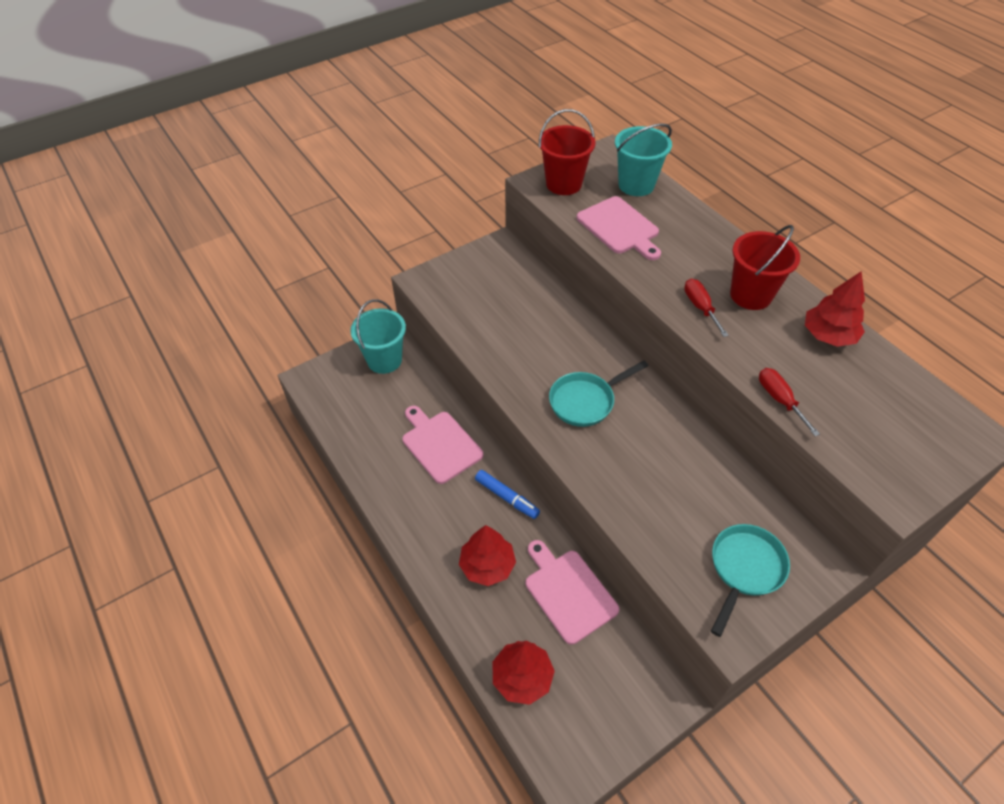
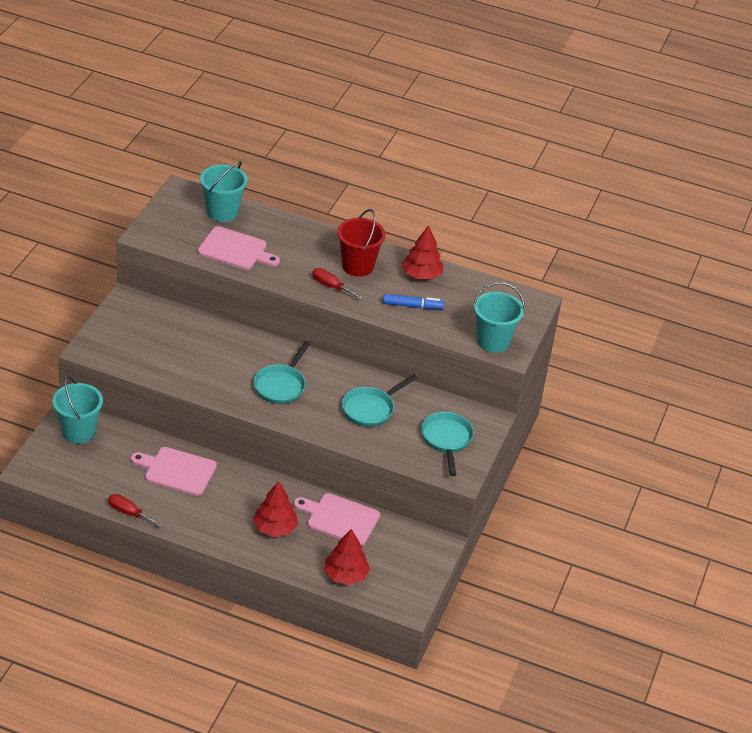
camera: 40 degrees left, 10 degrees down
(507, 497) = (255, 483): blue marker -> blue marker (412, 306)
(564, 184) = (167, 230): red bucket -> none
(671, 478) = (371, 409): none -> turquoise pan
(779, 399) = (416, 325): red screwdriver -> red screwdriver (129, 513)
(879, 467) = (493, 341): none -> turquoise bucket

